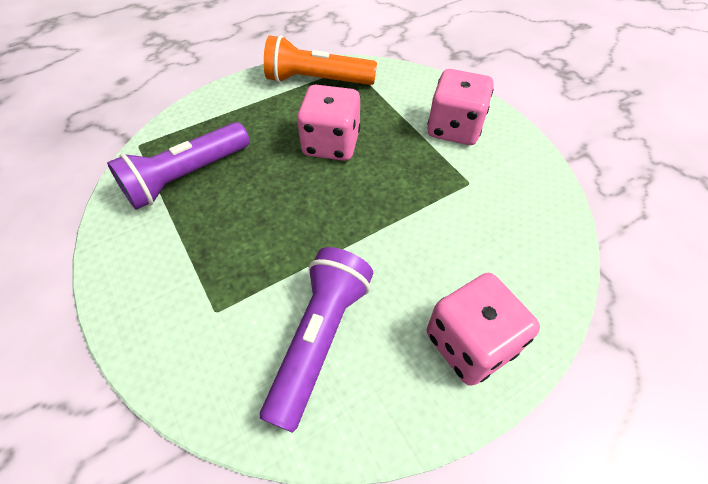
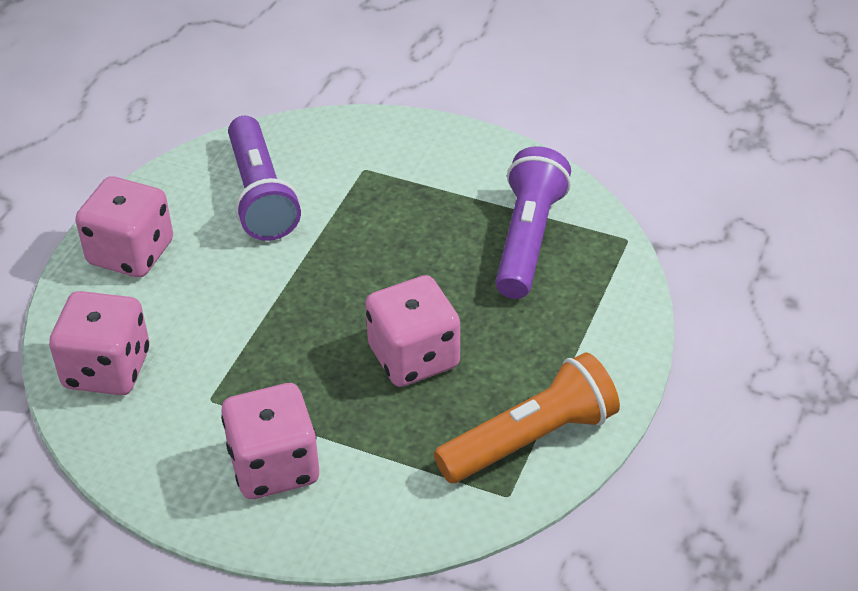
camera: 145 degrees right, 10 degrees down
(532, 239) = (107, 369): none -> pink dice

